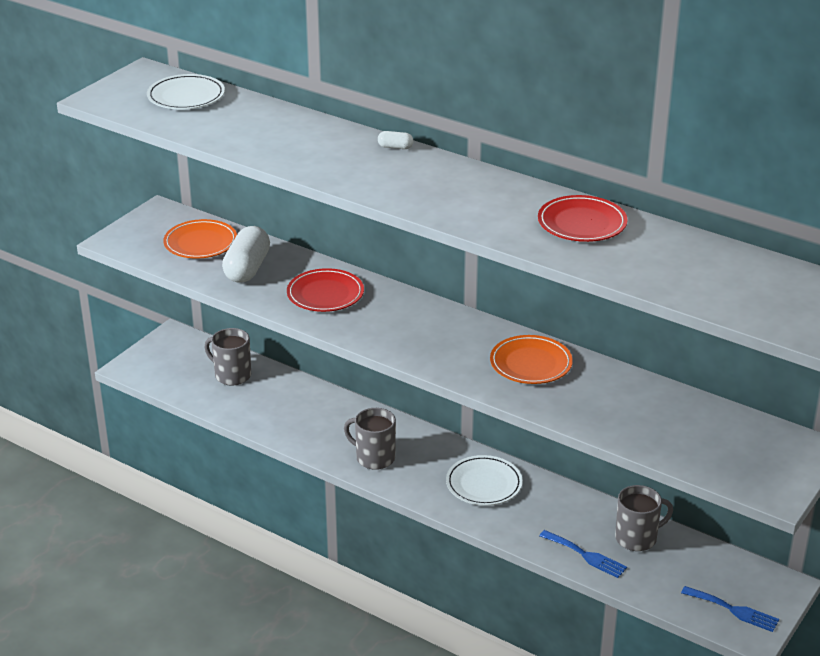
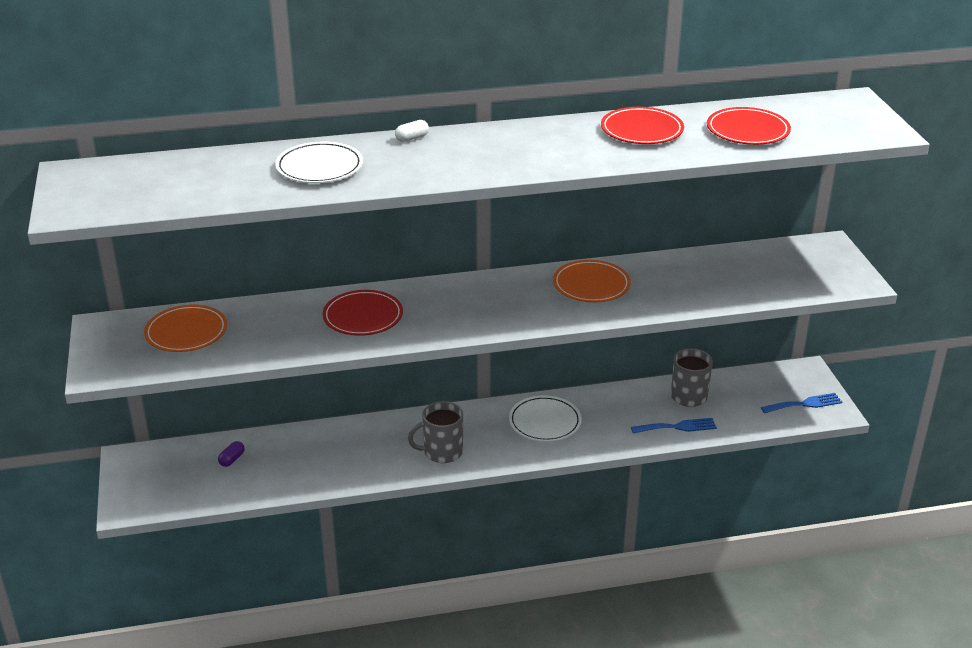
camera: 45 degrees left, 0 degrees up
(186, 96) = (153, 175): white plate -> white plate (319, 167)
(232, 375) = (232, 459): grey mug -> purple capsule
(247, 269) = (264, 331): white capsule -> none
(673, 266) = (747, 130): none -> red plate

